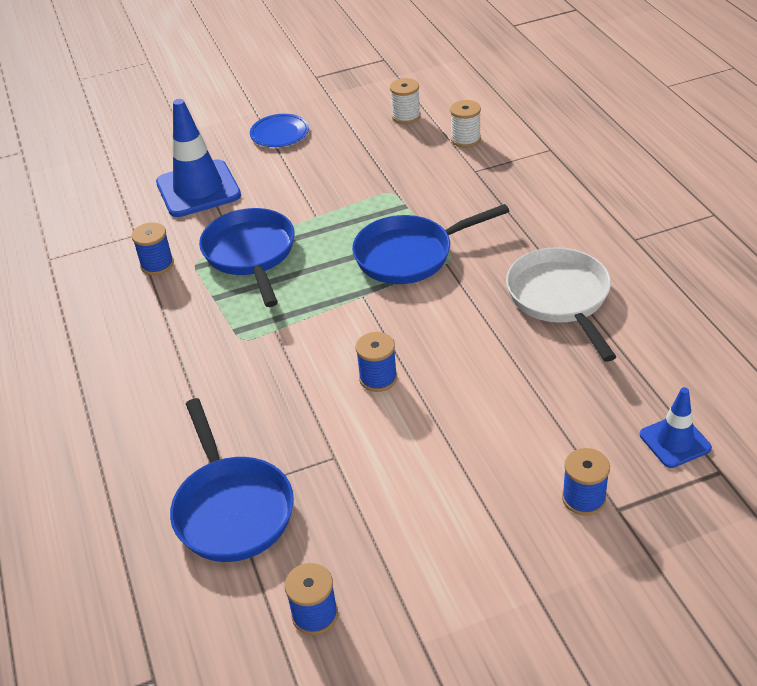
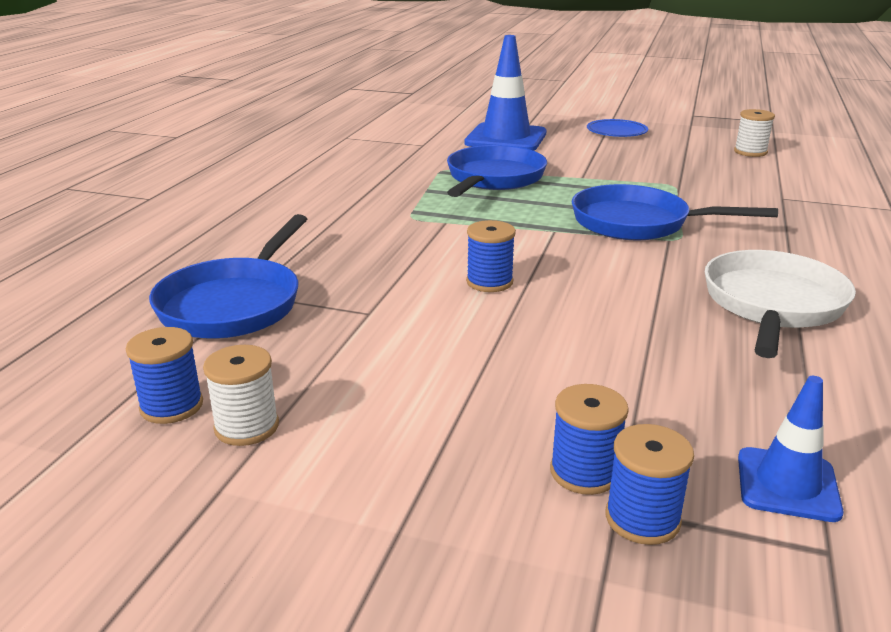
camera: 35 degrees right, 15 degrees down
(157, 264) = (413, 162): blue spool -> blue spool (642, 518)
(465, 139) = (797, 178): white spool -> white spool (247, 427)

